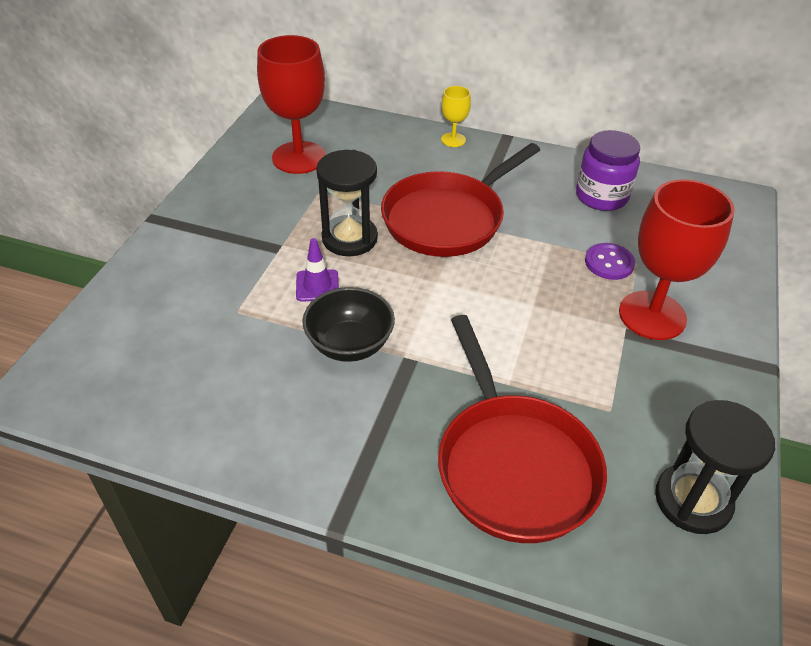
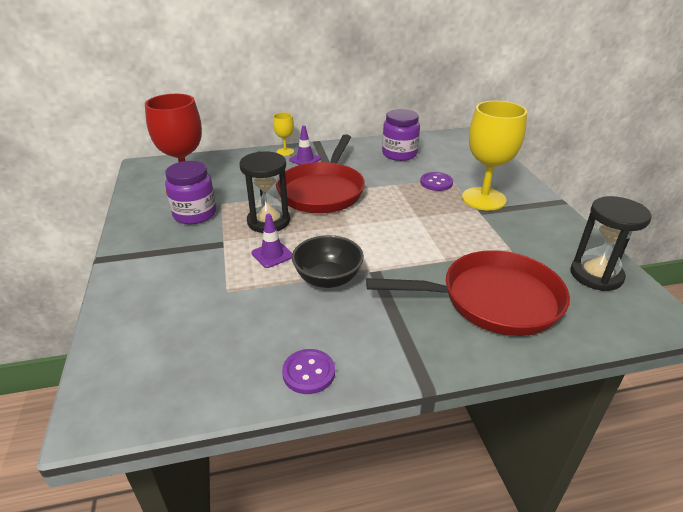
camera: 30 degrees left, 10 degrees down
(237, 446) = (308, 372): none -> purple button
(280, 196) = (195, 214): none -> purple jar
(468, 161) = (305, 159): none -> purple traffic cone
(513, 464) = (492, 300): red pan -> red pan turned 45 degrees counterclockwise
(652, 315) = (483, 199): red goblet -> yellow goblet

